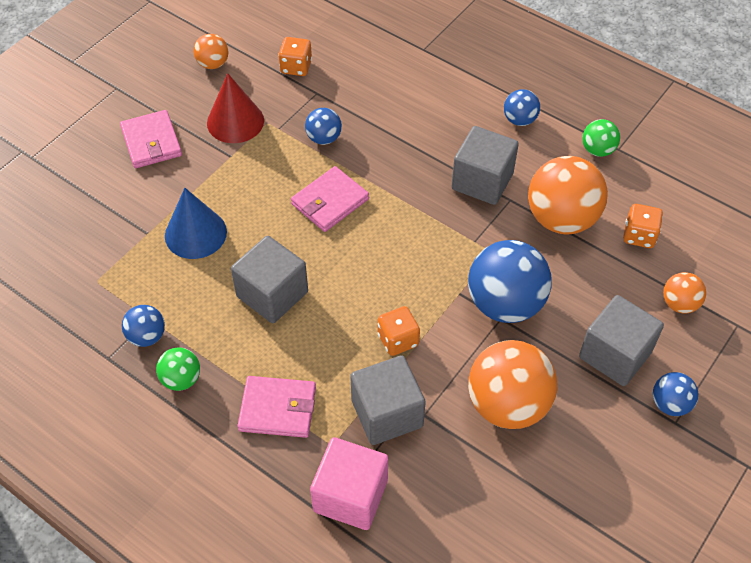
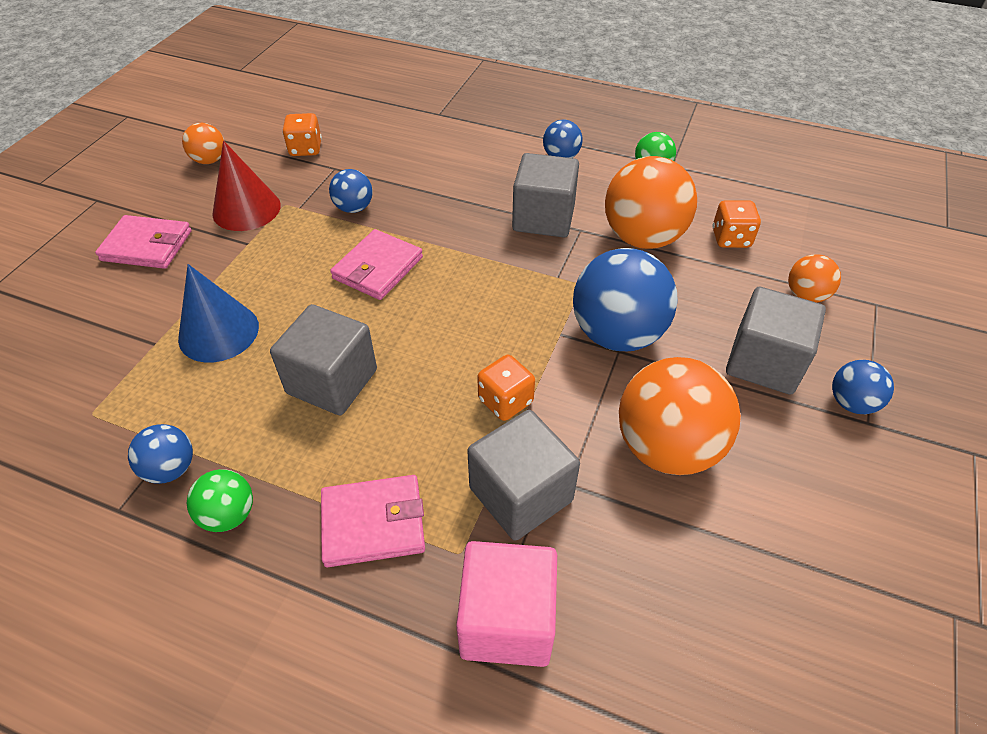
camera: 15 degrees left, 5 degrees down
(151, 142) = (147, 245): pink wallet -> pink wallet turned 45 degrees counterclockwise

